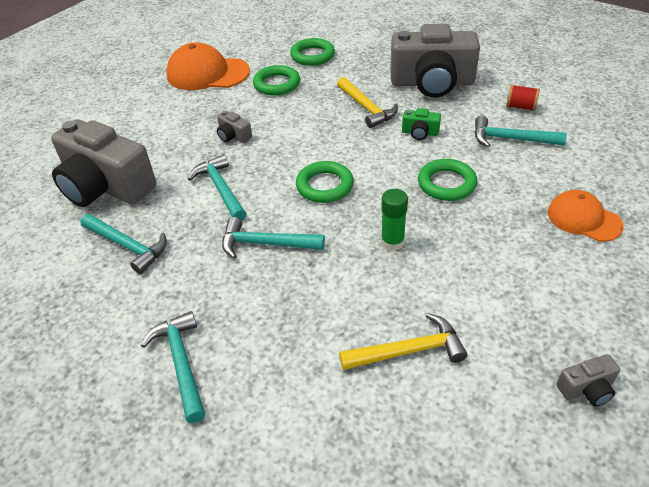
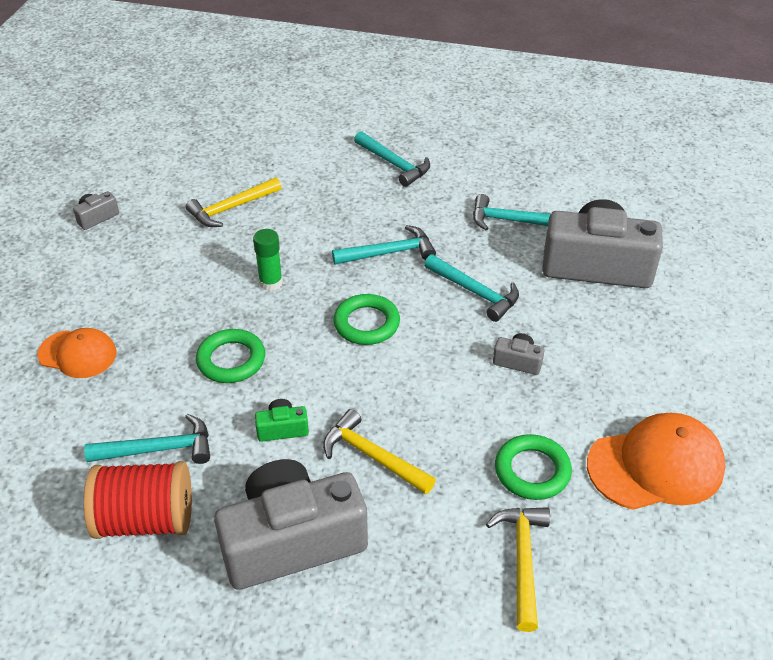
camera: 155 degrees right, 0 degrees up
(312, 56) = (522, 560): green ring -> yellow hammer
(521, 107) = (145, 519): red spool -> red spool, size x2.06

